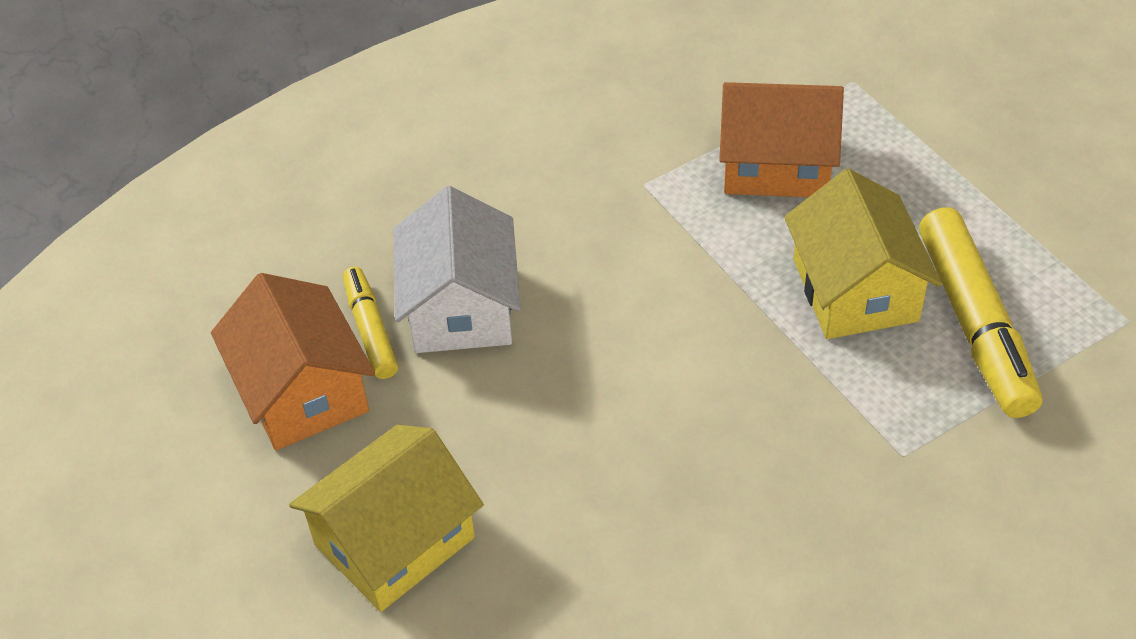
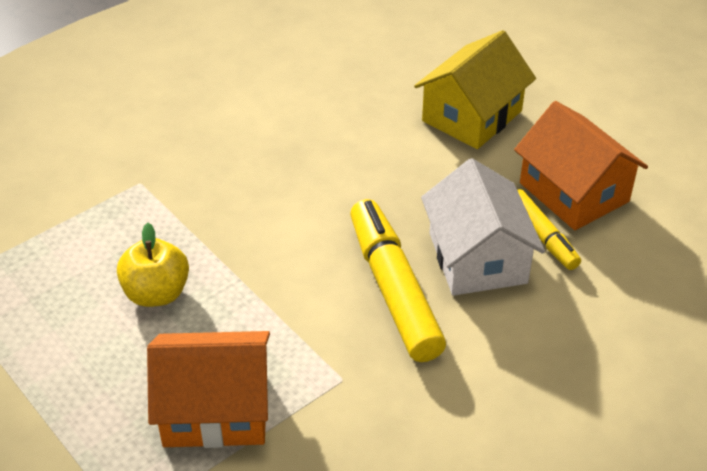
camera: 170 degrees right, 5 degrees down
(855, 290) = (156, 293): yellow house -> yellow apple
(974, 325) = (65, 272): yellow marker -> yellow marker (394, 289)

